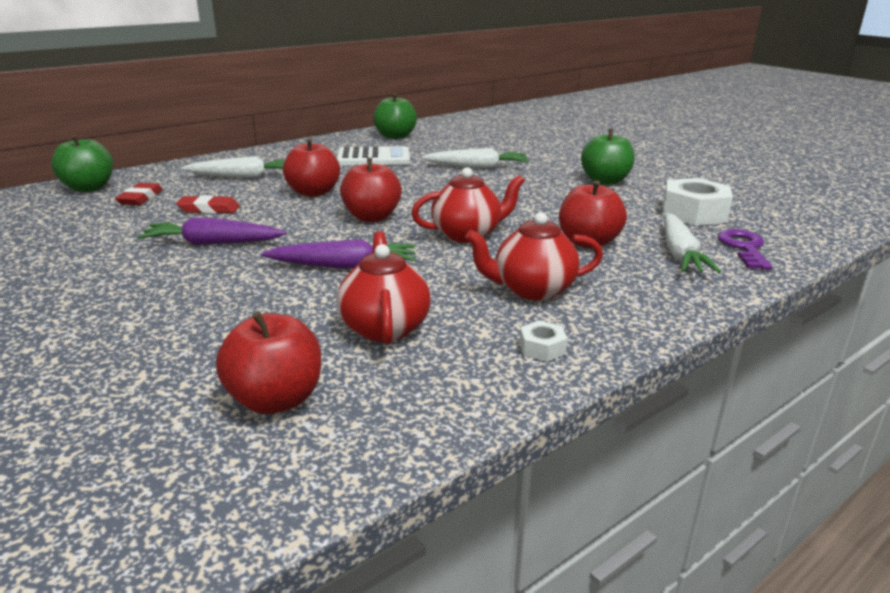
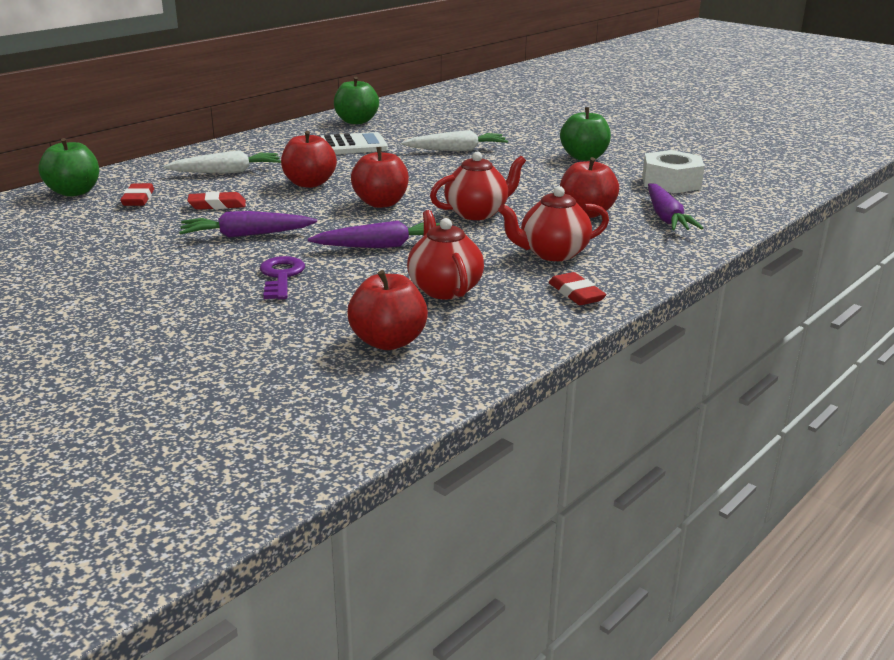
camera: 10 degrees left, 0 degrees up
(542, 348) = (576, 294): white nut -> red eraser
(680, 253) = (666, 217): white carrot -> purple carrot
(744, 248) = (718, 209): purple key -> purple key (281, 276)

